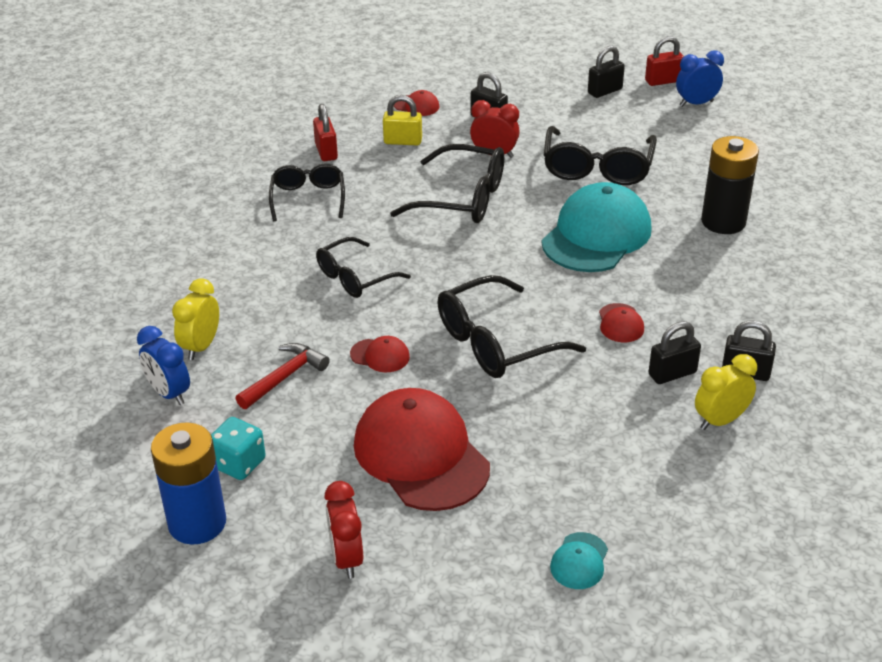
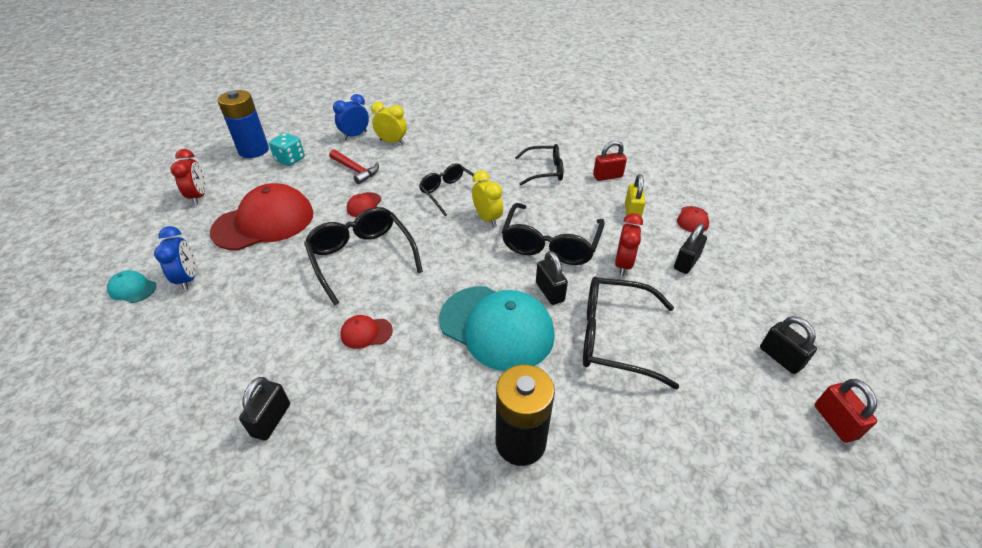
camera: 90 degrees right, 5 degrees up
(346, 558) = (199, 196): red clock -> red clock turned 90 degrees clockwise
(672, 373) = (290, 362): black padlock -> black padlock (549, 292)
(696, 103) = (790, 454): blue clock -> blue clock (188, 278)
(720, 420) = (219, 389): yellow clock -> yellow clock (487, 218)

